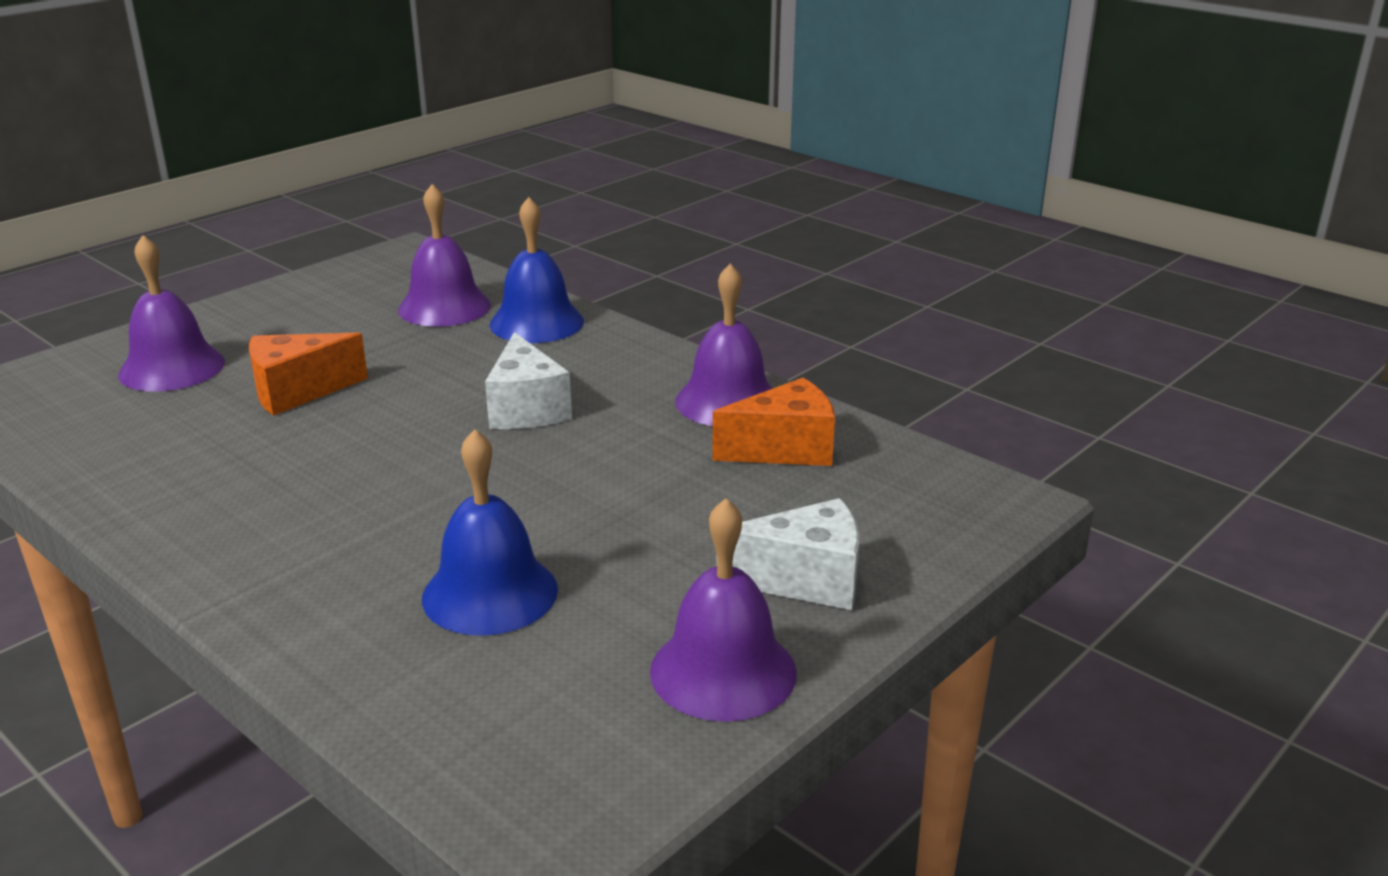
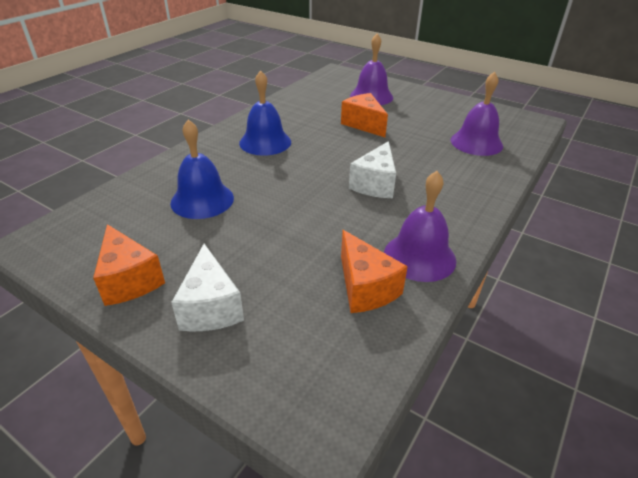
camera: 80 degrees right, 10 degrees up
(526, 409) = (375, 184): white cheese -> white cheese turned 45 degrees counterclockwise
(536, 322) = (479, 172): blue bell -> blue bell (265, 142)
(723, 671) = (129, 280): purple bell -> orange cheese

